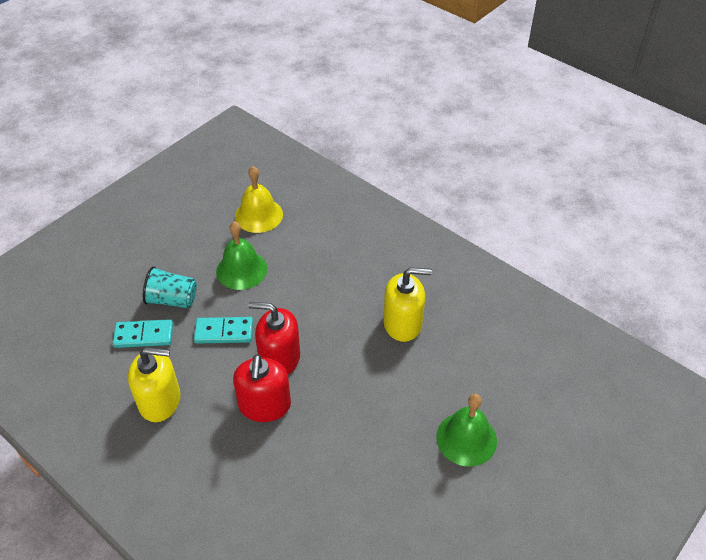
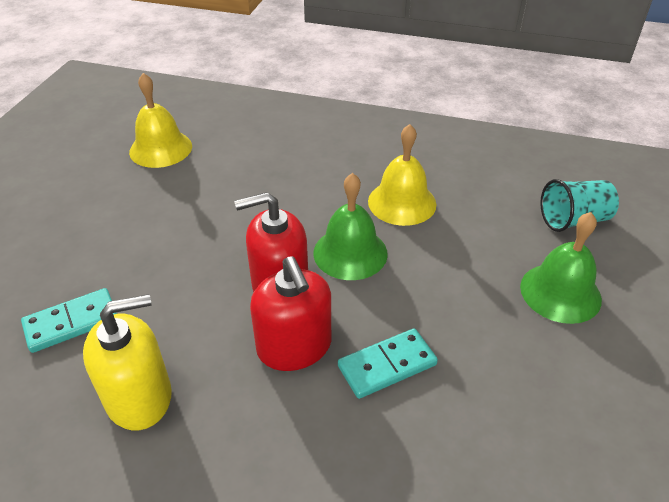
camera: 25 degrees left, 5 degrees down
(172, 300) = (93, 267): turquoise cup -> turquoise cup (573, 220)
(224, 332) = (187, 281): turquoise domino -> turquoise domino (387, 365)
(241, 270) = (171, 207): green bell -> green bell (350, 253)
(403, 323) = (402, 202): yellow soap dispenser -> yellow bell

